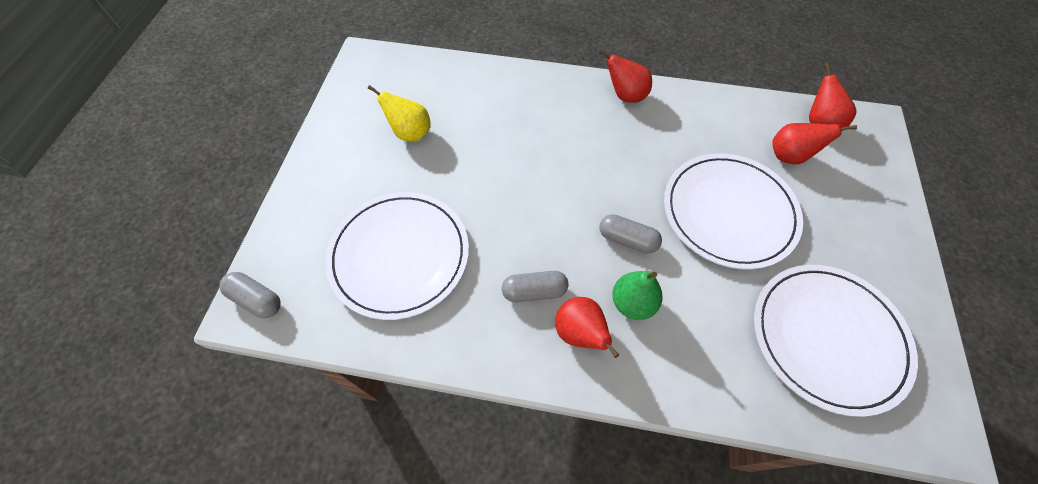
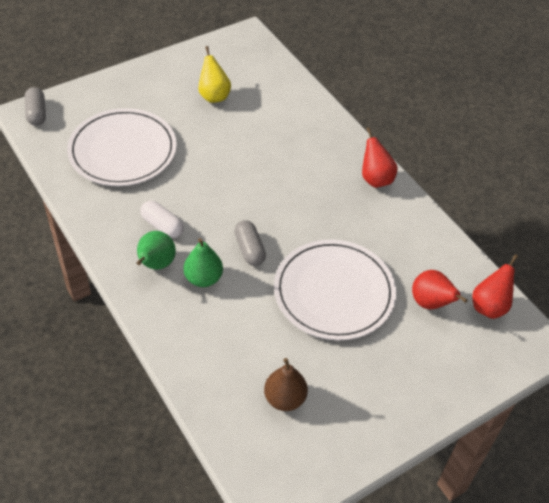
camera: 45 degrees right, 10 degrees down
(534, 291) = (162, 226): grey capsule -> white capsule
(580, 333) = (156, 264): red pear -> green pear
(828, 338) = (285, 398): white plate -> brown pear

